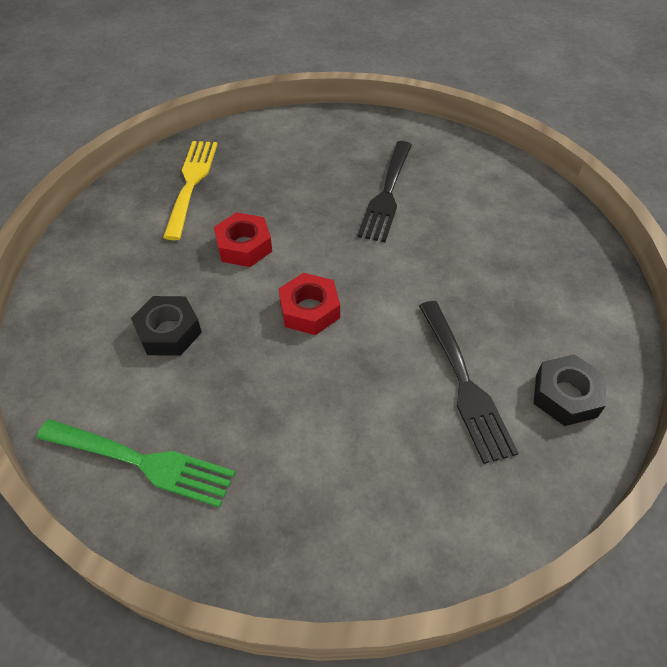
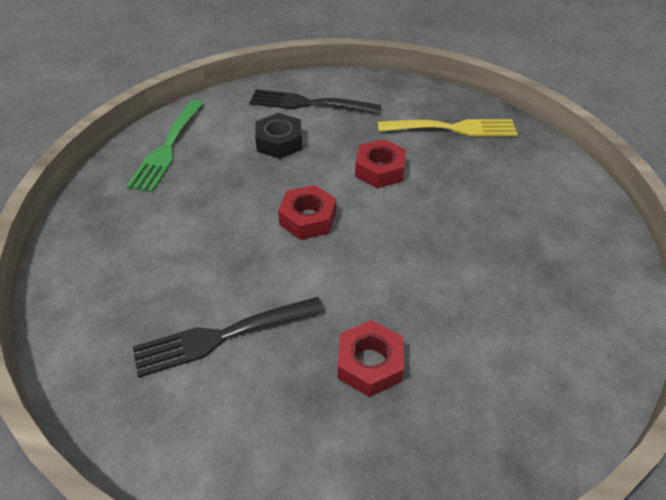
camera: 85 degrees right, 5 degrees down
(387, 194) = (486, 269): black fork -> black fork (309, 103)
(487, 277) = (369, 363): none -> red nut
(565, 395) = (202, 431): black nut -> none

